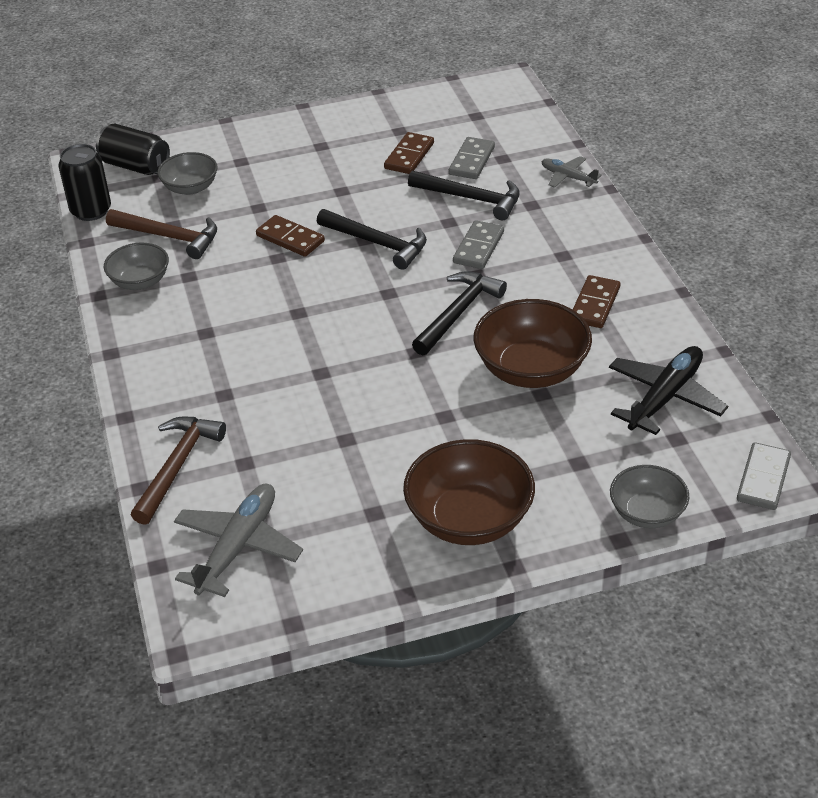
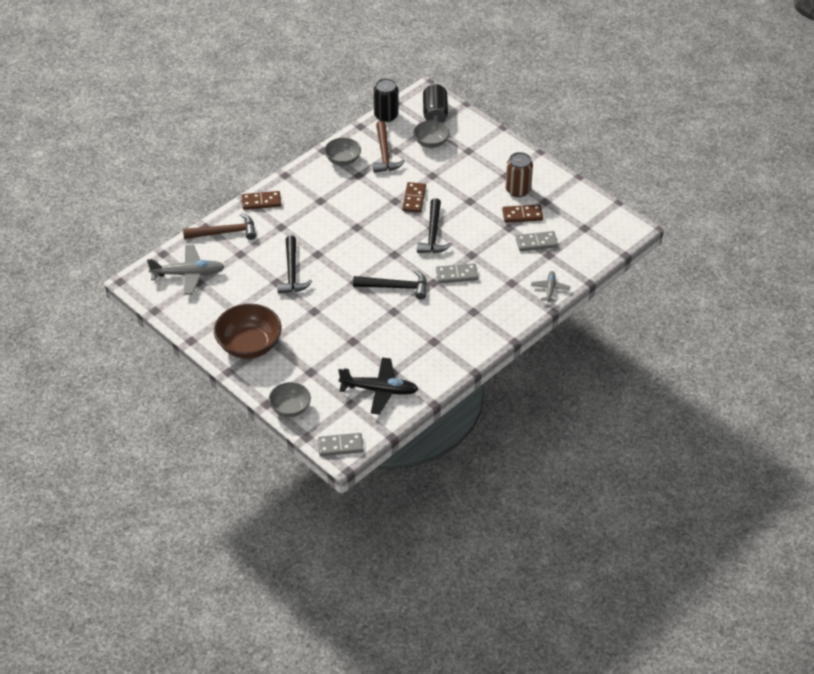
camera: 60 degrees right, 5 degrees up
(358, 145) = (518, 190): none -> brown can
(471, 199) = (499, 256): black hammer -> black hammer (292, 272)
(531, 369) = (368, 331): brown bowl -> none
(594, 304) = (438, 338): brown domino -> brown domino (261, 202)

